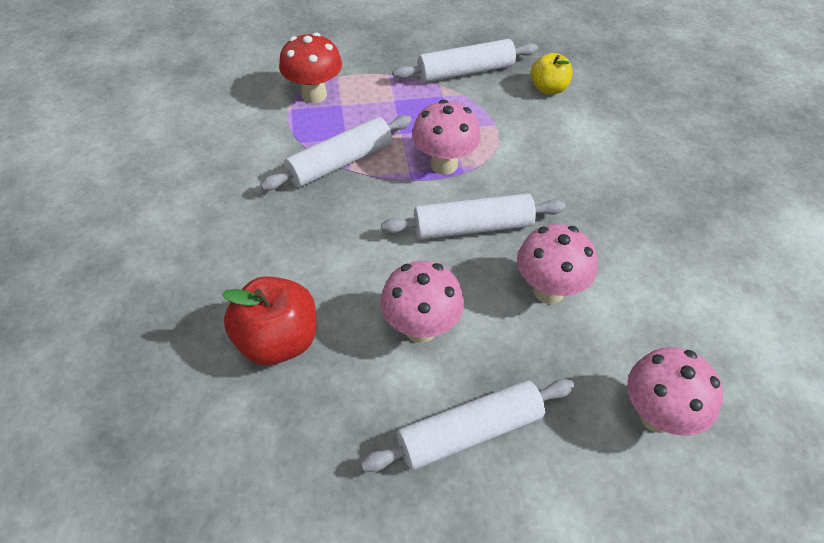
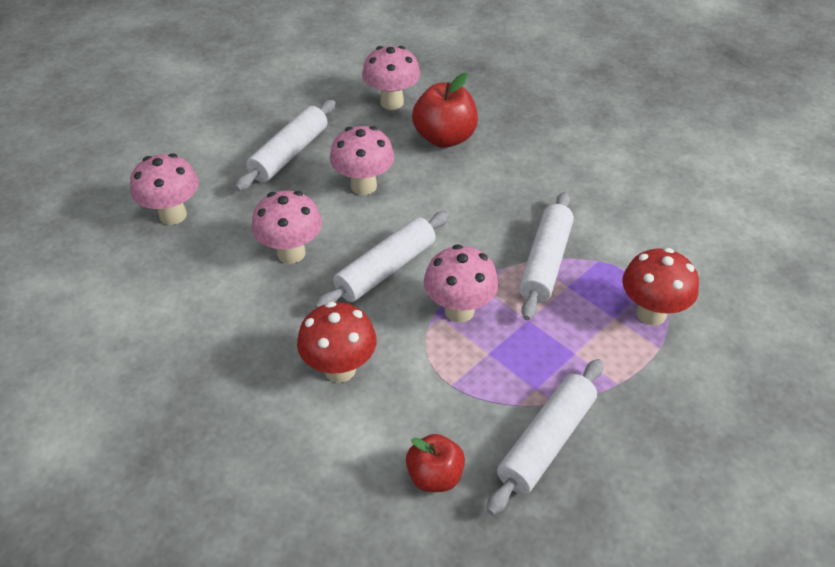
camera: 145 degrees right, 5 degrees down
(276, 444) = (392, 102): none -> pink mushroom
(548, 88) = (435, 476): yellow apple -> red apple
(568, 172) = (340, 369): none -> red mushroom

